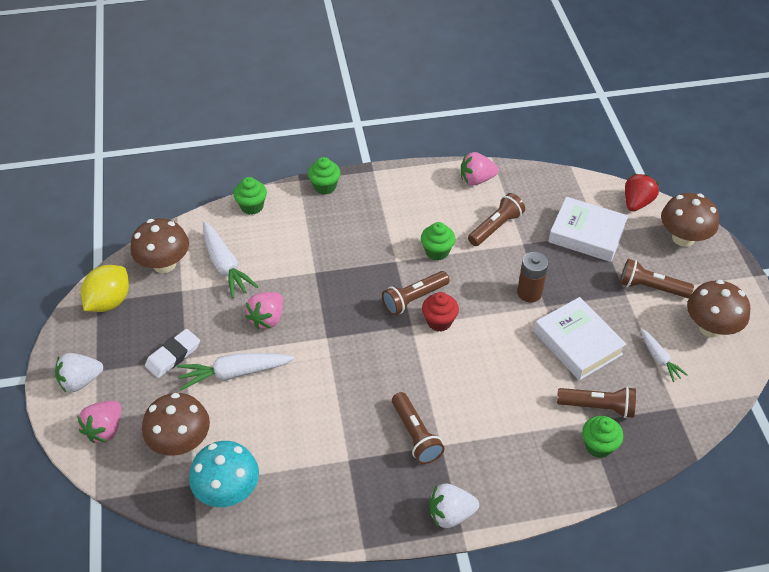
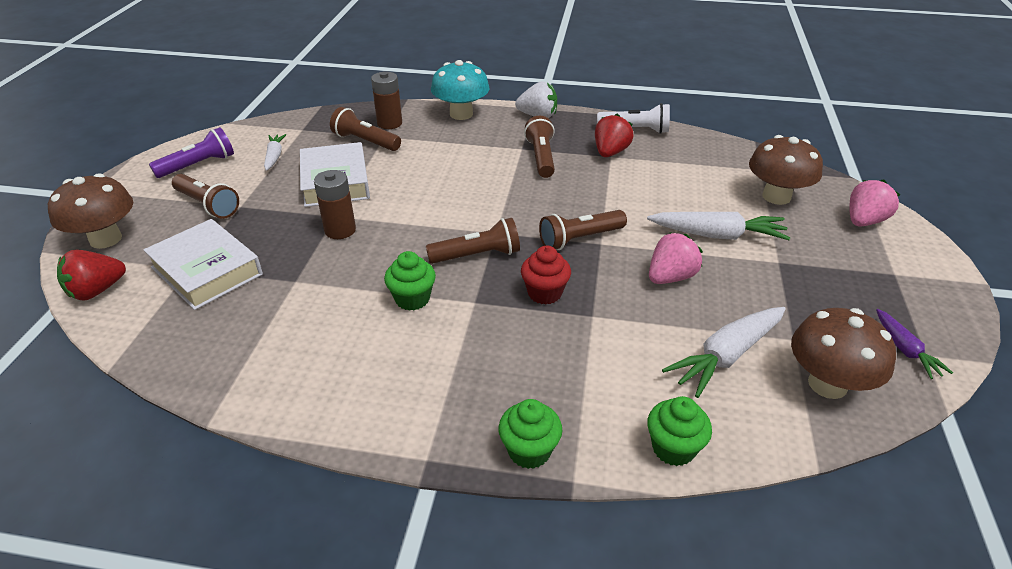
camera: 160 degrees left, 10 degrees down
(80, 381) = (911, 268): white strawberry -> none
(109, 301) = (905, 350): yellow lemon -> purple carrot
(173, 355) = (795, 267): white eraser -> none
(225, 266) = (726, 356): white carrot -> white carrot turned 120 degrees counterclockwise
(228, 491) = (727, 160): turquoise mushroom -> turquoise mushroom (461, 114)
(333, 519) = (635, 130): none -> white flashlight
(350, 465) = (610, 152): none -> red strawberry
(439, 321) = (462, 228): red cupcake -> red cupcake (544, 293)
(476, 179) = (270, 388): pink strawberry -> none
(495, 227) = (309, 309): brown flashlight -> brown flashlight (580, 239)
(598, 446) = (389, 123): green cupcake -> brown battery
(710, 327) = (198, 165): brown mushroom -> purple flashlight

